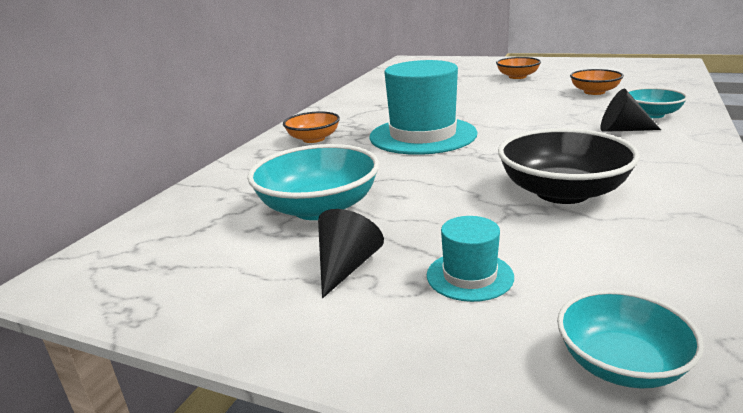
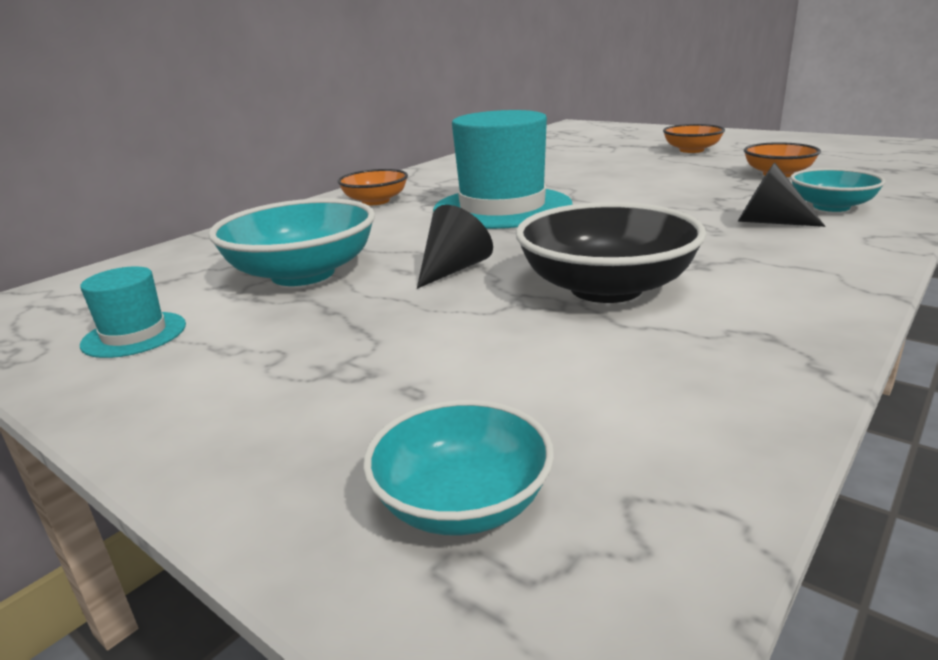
camera: 15 degrees right, 0 degrees up
(346, 267) = (265, 339): black cone -> black cone (453, 269)
(469, 276) = (389, 369): turquoise hat -> turquoise hat (134, 334)

